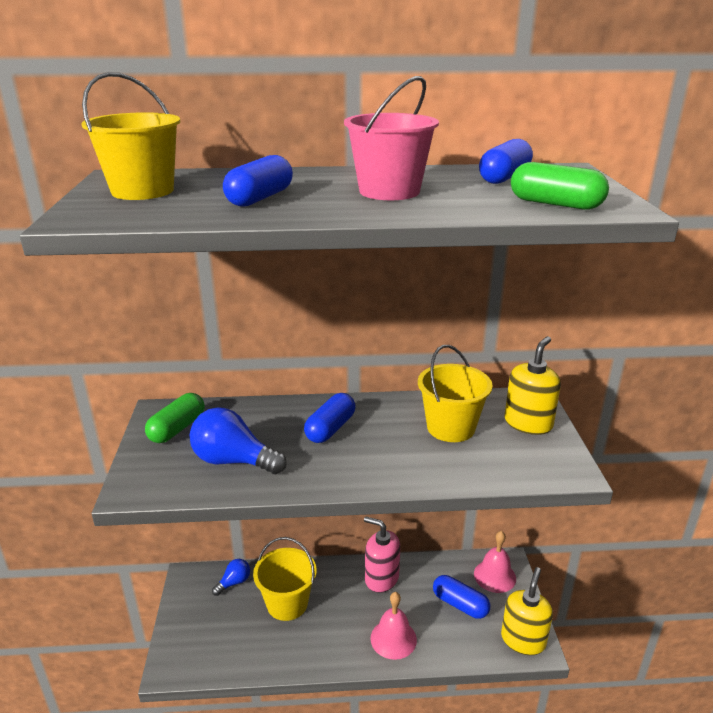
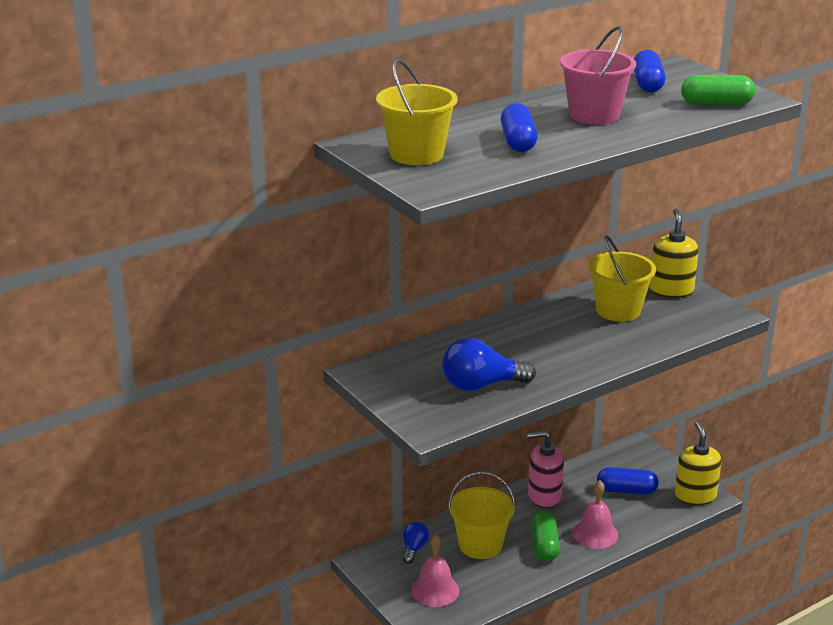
camera: 30 degrees left, 0 degrees up
(177, 429) = (398, 379): green capsule -> green capsule (544, 545)
(330, 429) = (526, 339): blue capsule -> none
(494, 576) = (636, 460): pink bell -> pink bell (435, 590)

